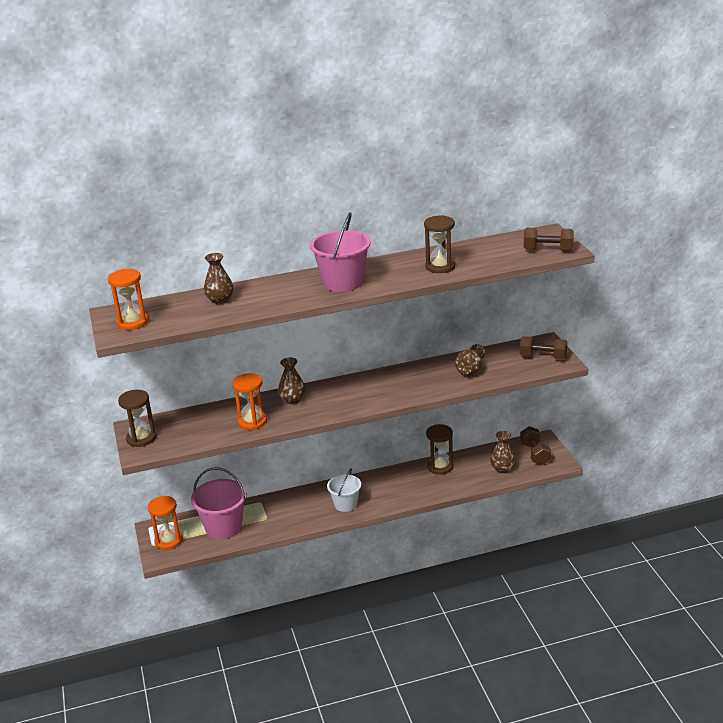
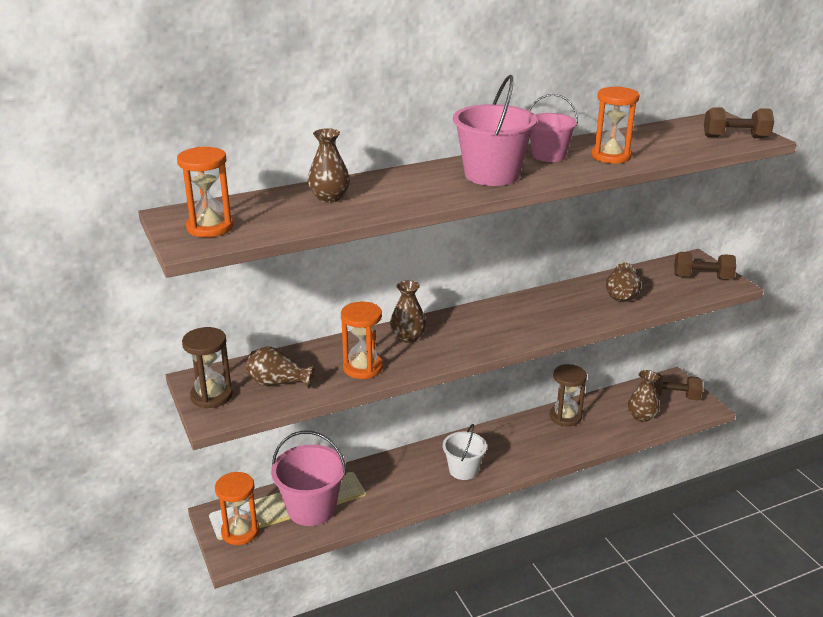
camera: 10 degrees left, 0 degrees up
(189, 430) = (278, 382): none -> brown vase
(393, 265) = (548, 155): none -> pink bucket
(440, 267) = (611, 156): brown hourglass -> orange hourglass
(535, 454) = (672, 396): brown dumbbell -> brown dumbbell turned 60 degrees counterclockwise

